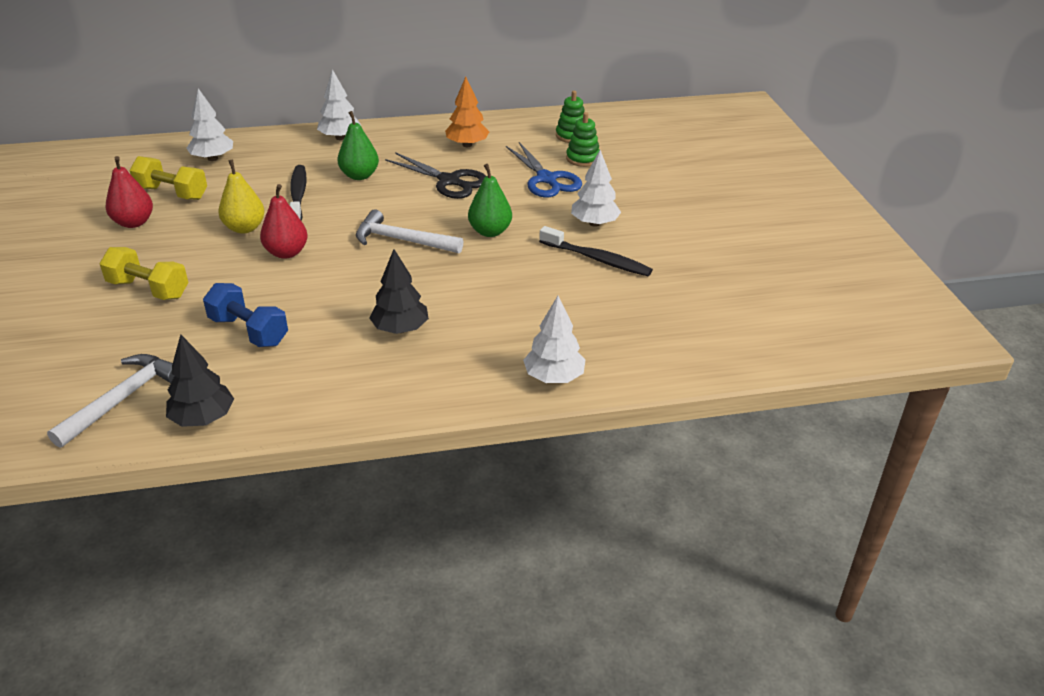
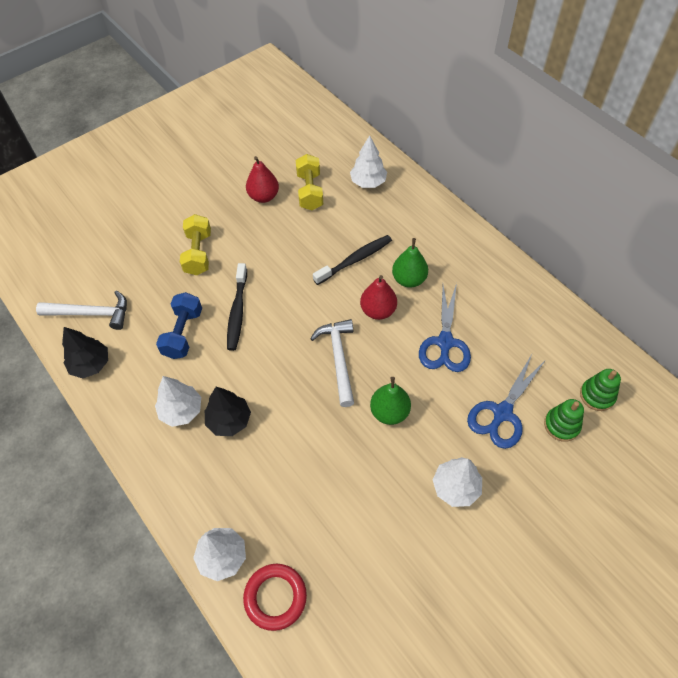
camera: 65 degrees right, 20 degrees up
(244, 228) = (294, 256): yellow pear -> none
(286, 253) = (280, 298): red pear -> red pear (378, 311)
(340, 137) = (455, 234): white tree -> white tree (181, 410)
(449, 181) = (445, 342): black scissors -> blue scissors
(467, 145) = (513, 323): orange tree -> none
(597, 259) = (400, 516): black toothbrush -> black toothbrush (237, 312)
(622, 354) = (275, 597): none -> red ring

